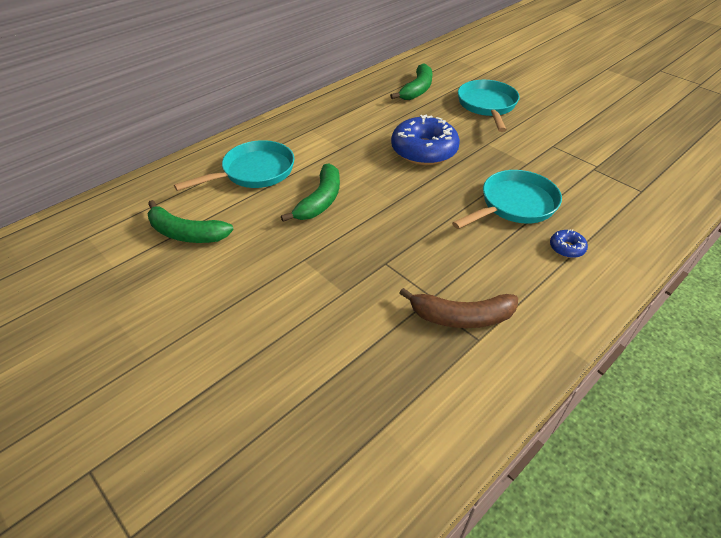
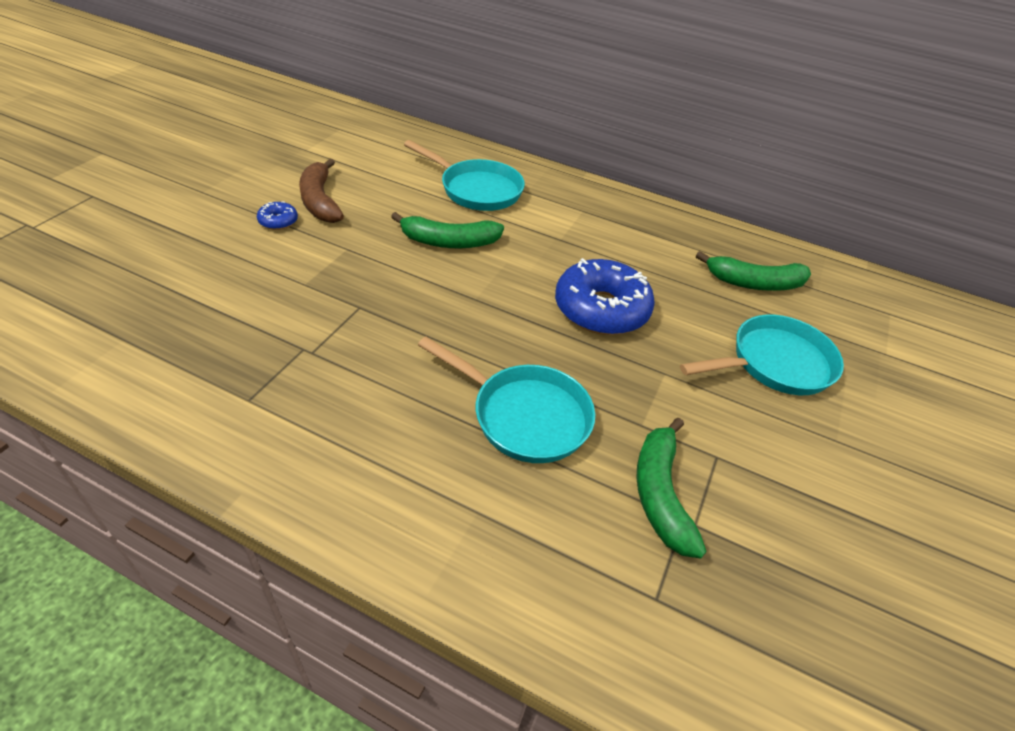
camera: 65 degrees right, 0 degrees up
(186, 233) = (362, 173): green banana -> green banana (661, 494)
(461, 317) = (283, 380): brown banana -> brown banana (320, 201)
(566, 248) = (447, 484): blue donut -> blue donut (278, 221)

